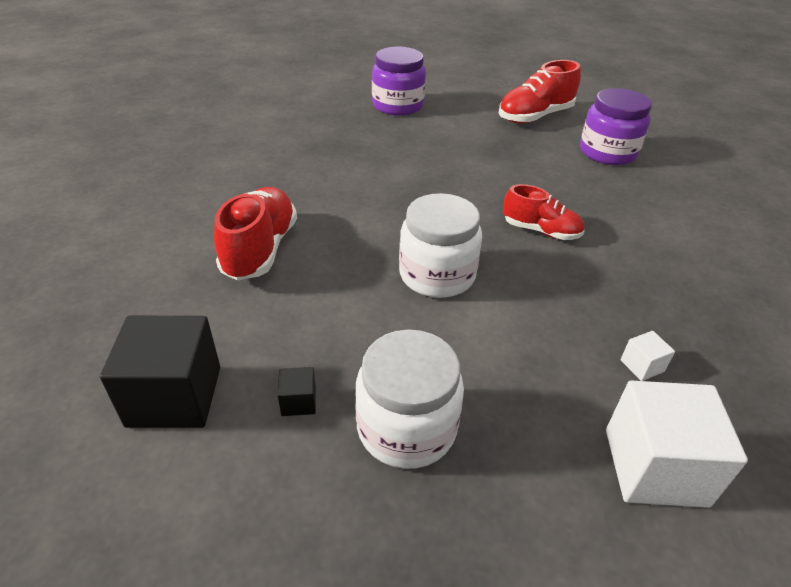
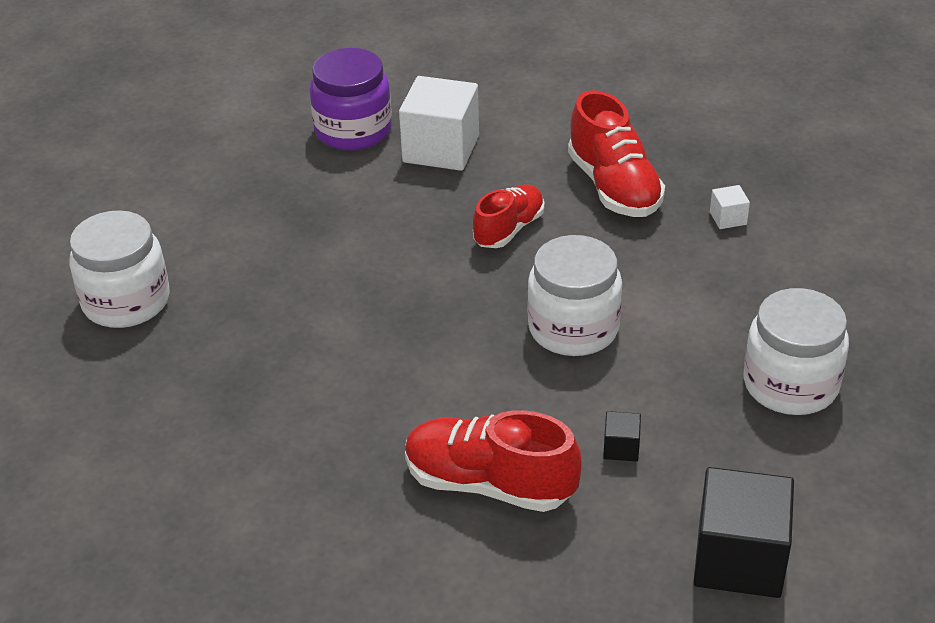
camera: 75 degrees left, 0 degrees up
(298, 401) = (754, 458): black cube -> black cube (621, 448)
(397, 105) = (126, 301): purple jar -> white jar
(535, 116) = (229, 167): red shoe -> red shoe (614, 187)
(655, 467) = (836, 245): white cube -> white cube (441, 149)

